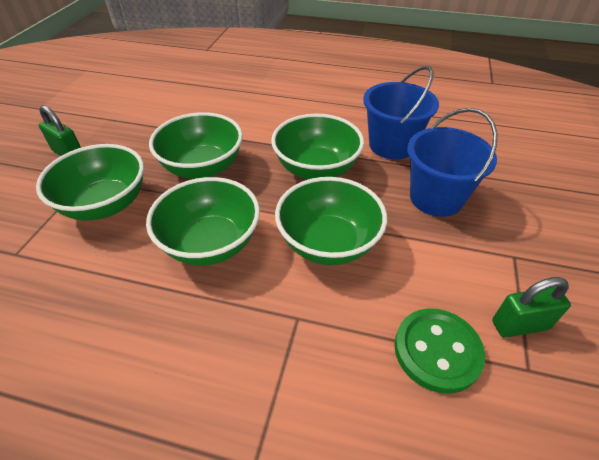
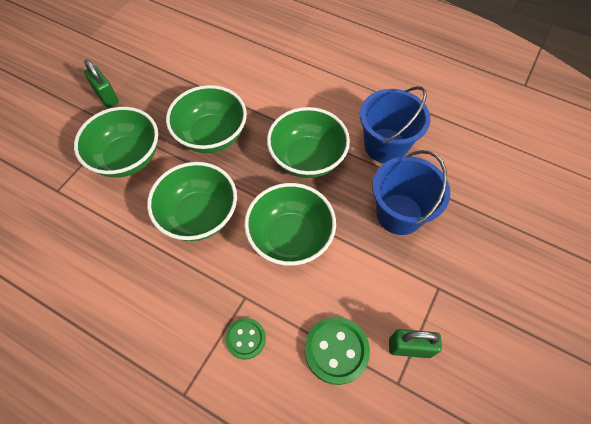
camera: 15 degrees right, 15 degrees up
(317, 366) = (246, 339): none -> green button

